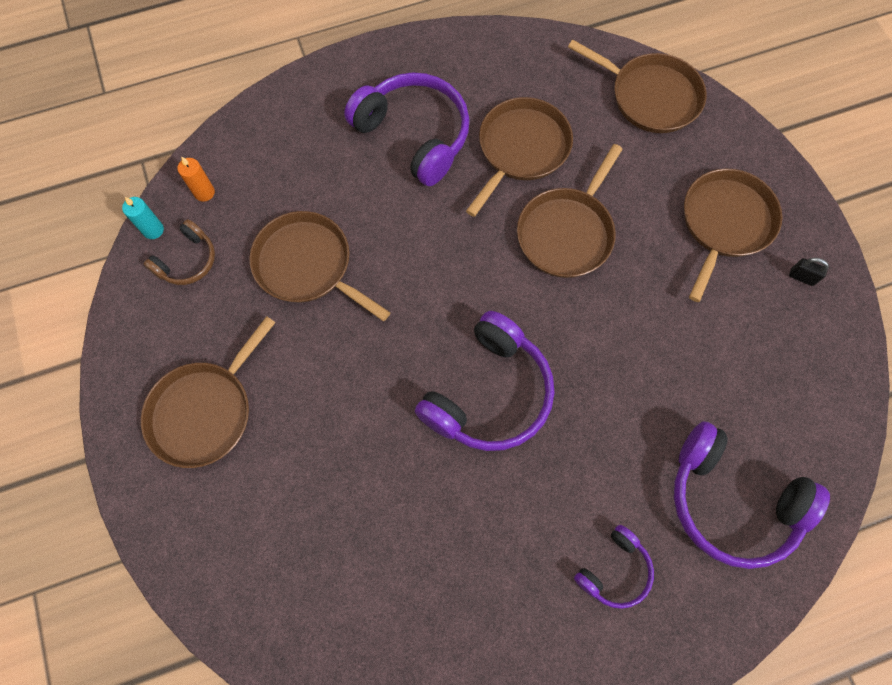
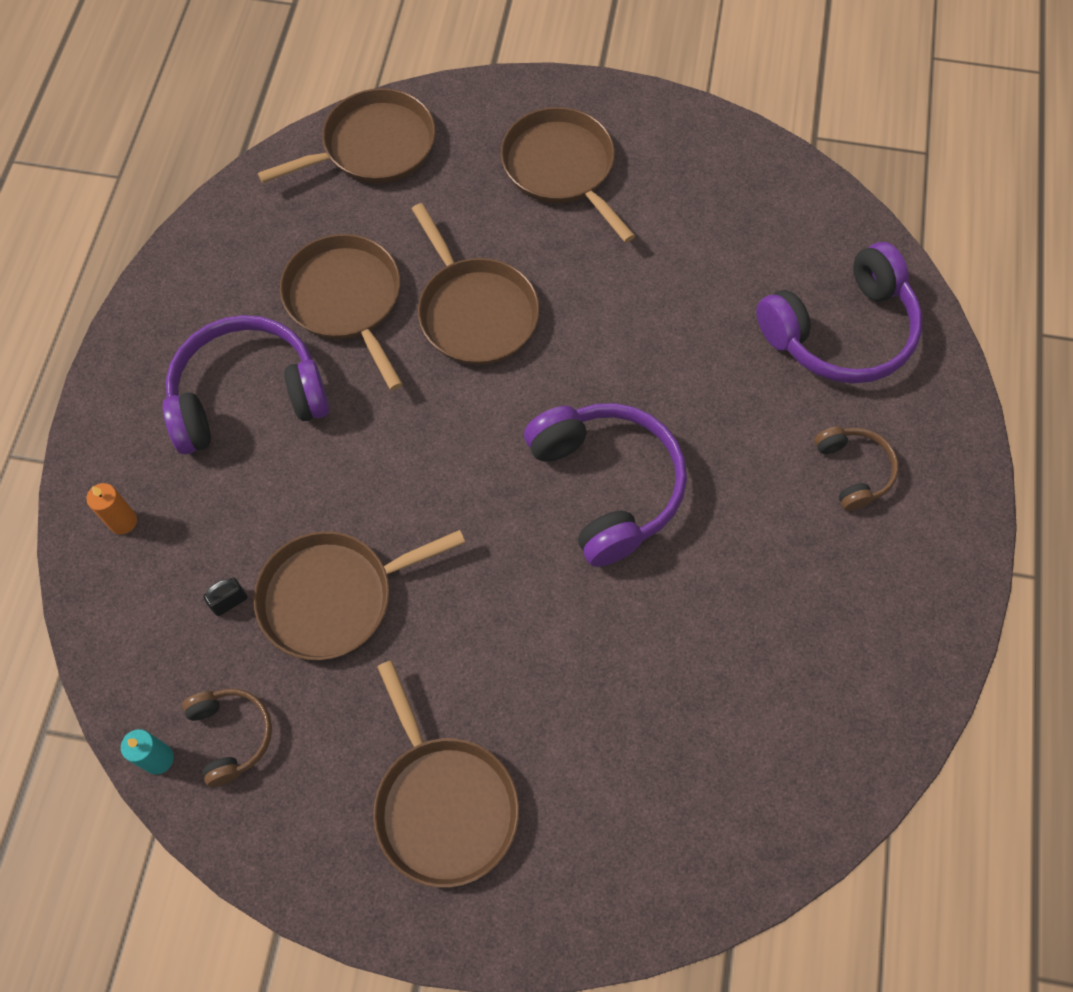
camera: 60 degrees left, 5 degrees down
(204, 192) = (150, 671): orange candle -> orange candle (123, 521)
(614, 570) = (853, 471): purple headphones -> brown headphones
(801, 277) = (659, 141): black padlock -> black padlock (229, 602)

